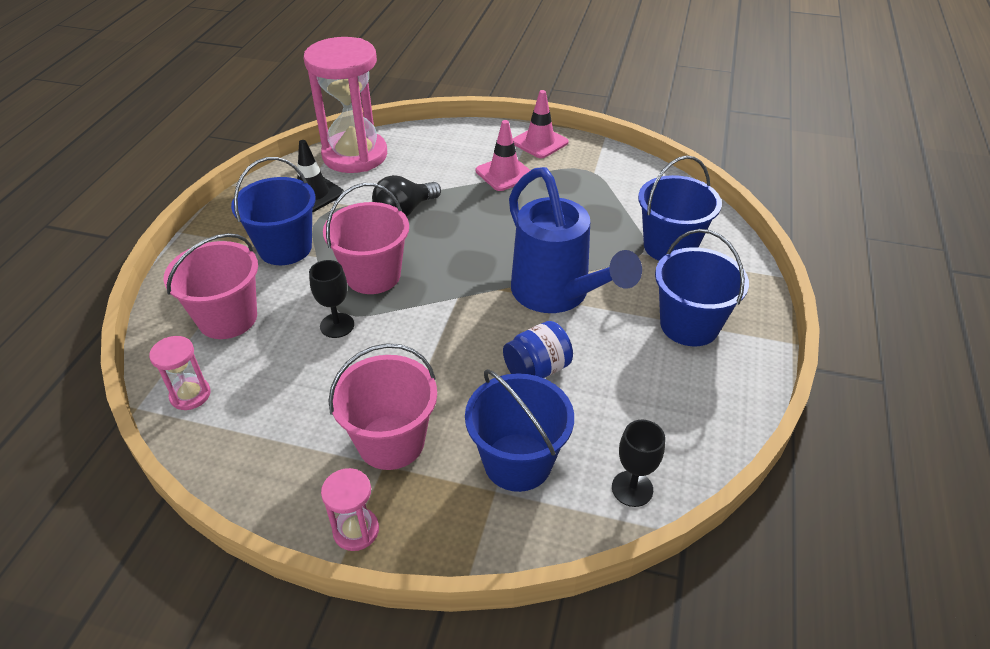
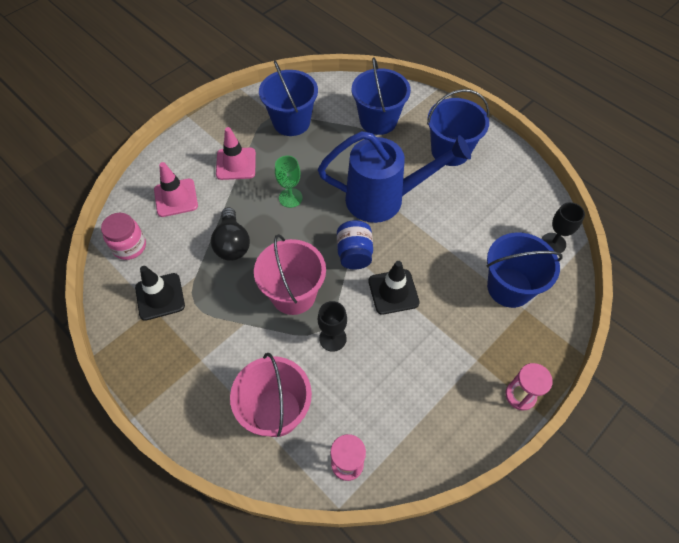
camera: 60 degrees left, 15 degrees up
(285, 248) = (217, 342): blue bucket -> blue bucket (291, 122)
(355, 155) = (129, 246): pink hourglass -> pink jar
(391, 442) = (460, 348): pink bucket -> none
(431, 351) = (393, 292): none -> black traffic cone
(494, 225) = (290, 198): none -> green goblet
(537, 369) = (442, 242): blue jar -> blue jar (354, 254)
(540, 142) = (215, 126): pink traffic cone -> pink traffic cone (176, 198)

